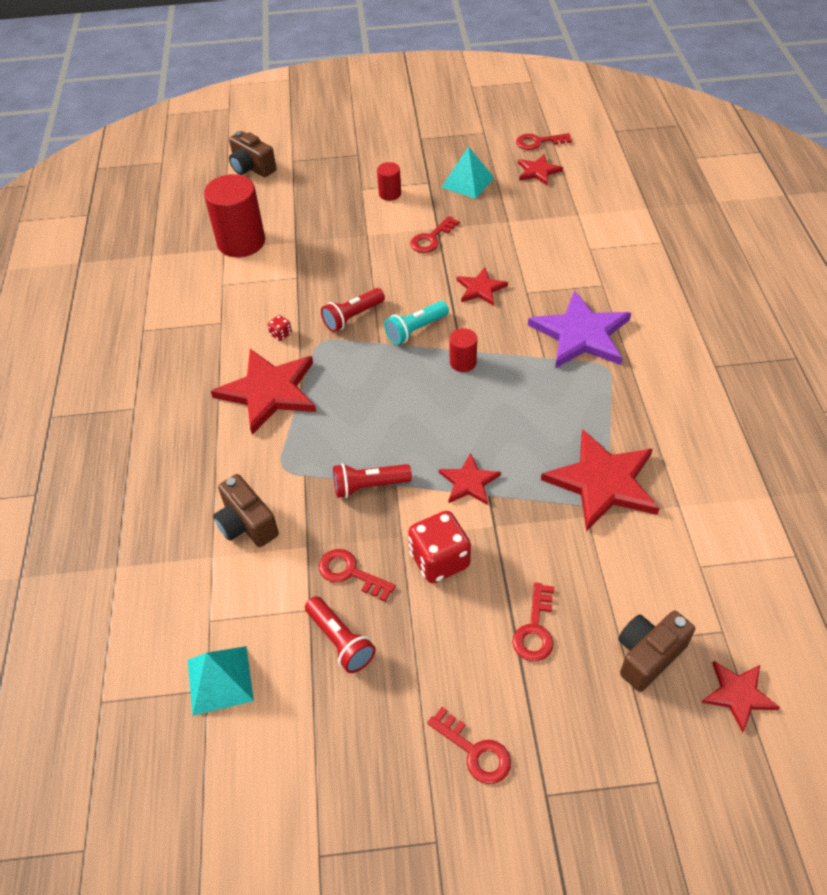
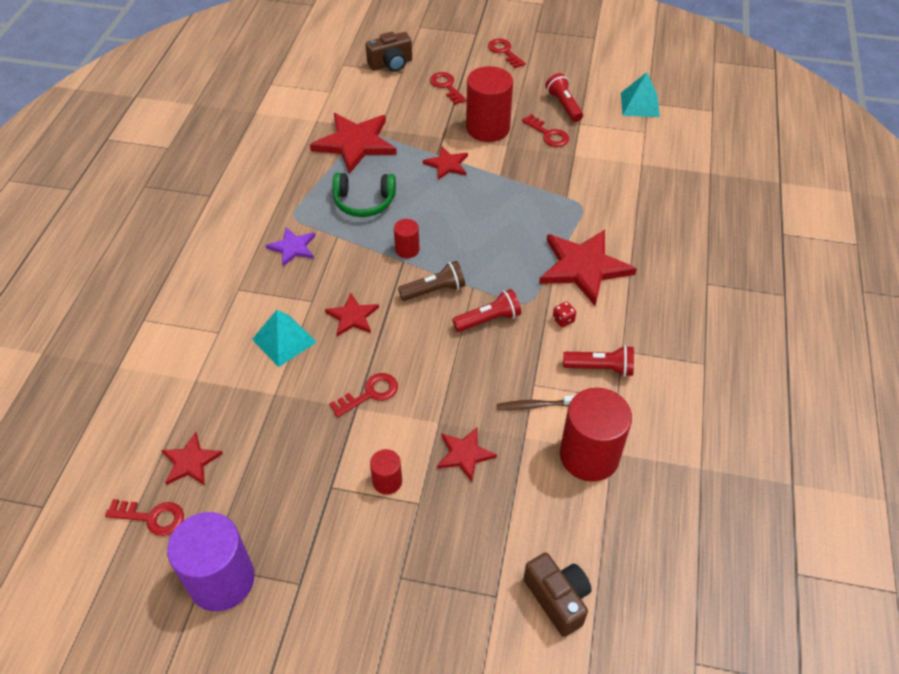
camera: 165 degrees left, 0 degrees up
(247, 524) = (615, 176): brown camera -> none
(292, 263) = (535, 406): none -> brown toothbrush
(369, 486) = (520, 179): red flashlight -> red flashlight (600, 368)
(415, 330) = (434, 290): turquoise flashlight -> brown flashlight
(439, 560) = (488, 128): red dice -> red cylinder
(467, 182) = (284, 471): turquoise pyramid -> turquoise pyramid (284, 340)
(470, 129) = (221, 580): none -> purple cylinder
(535, 629) = (446, 86): red key -> red key turned 60 degrees counterclockwise
(540, 403) = (364, 202): none -> green headphones
(581, 334) = (293, 247): purple star -> purple star, size x0.53
(738, 694) = (356, 42): red star -> red star (464, 454)

